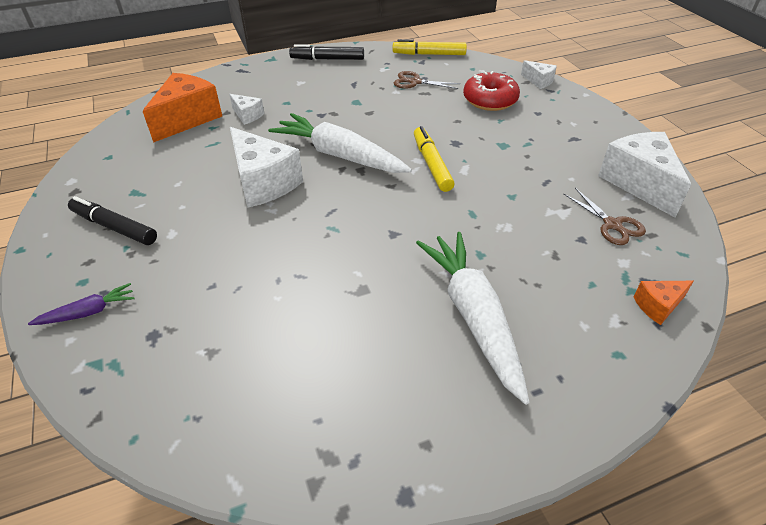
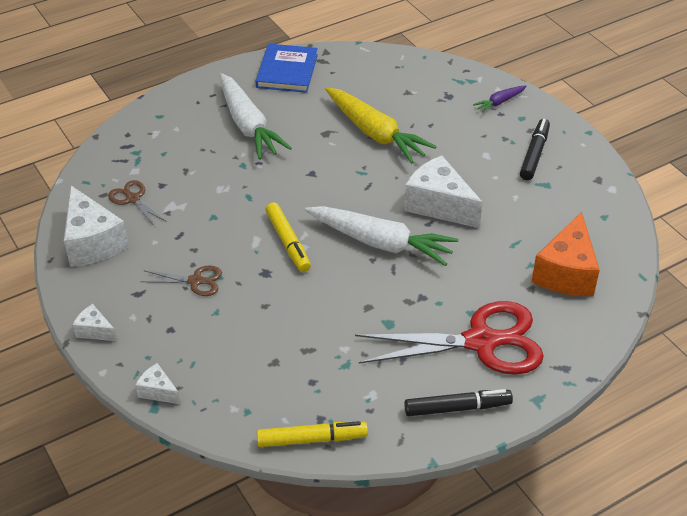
camera: 170 degrees right, 0 degrees up
(114, 227) = (534, 154): black marker -> black marker turned 90 degrees counterclockwise
(247, 115) = (503, 285): white cheese -> white cheese (95, 331)
(290, 86) = (481, 342): none -> red scissors
(294, 280) = (375, 133): none -> yellow carrot
(401, 435) = (287, 71): none -> blue book
(415, 82) = (323, 369): brown scissors -> brown scissors (195, 281)
(490, 100) = (226, 345): red donut -> none
(658, 306) = (122, 144): orange cheese -> none

